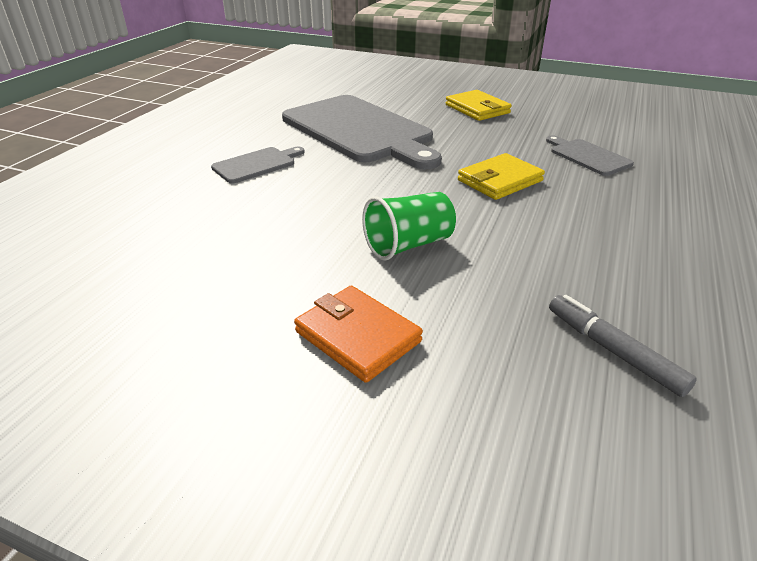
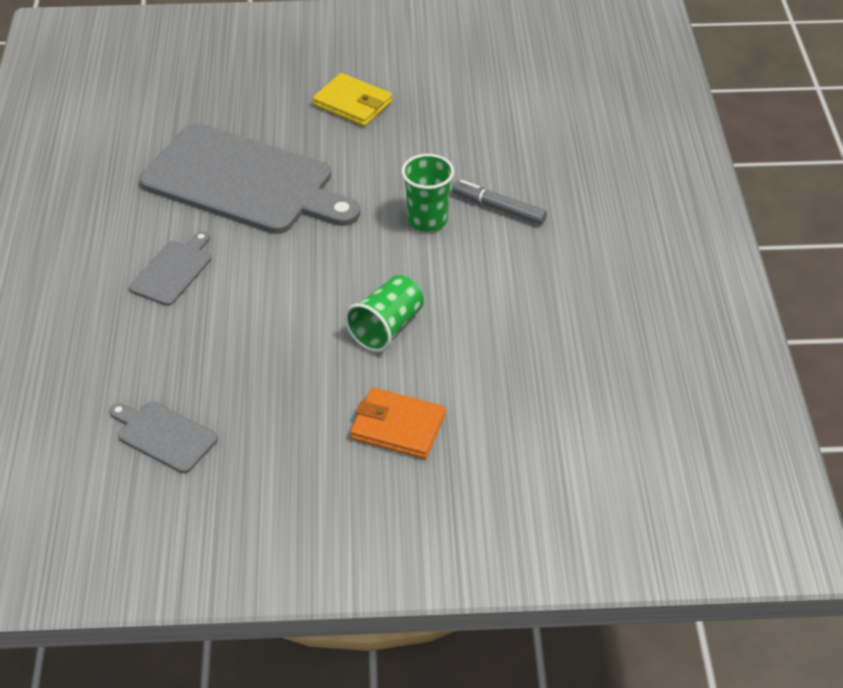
camera: 25 degrees left, 10 degrees up
(500, 180) = (427, 220): yellow wallet -> green cup
(588, 156) = (496, 157): grey cutting board -> grey cutting board (164, 435)
(613, 350) = (575, 376): grey marker -> grey marker (498, 208)

